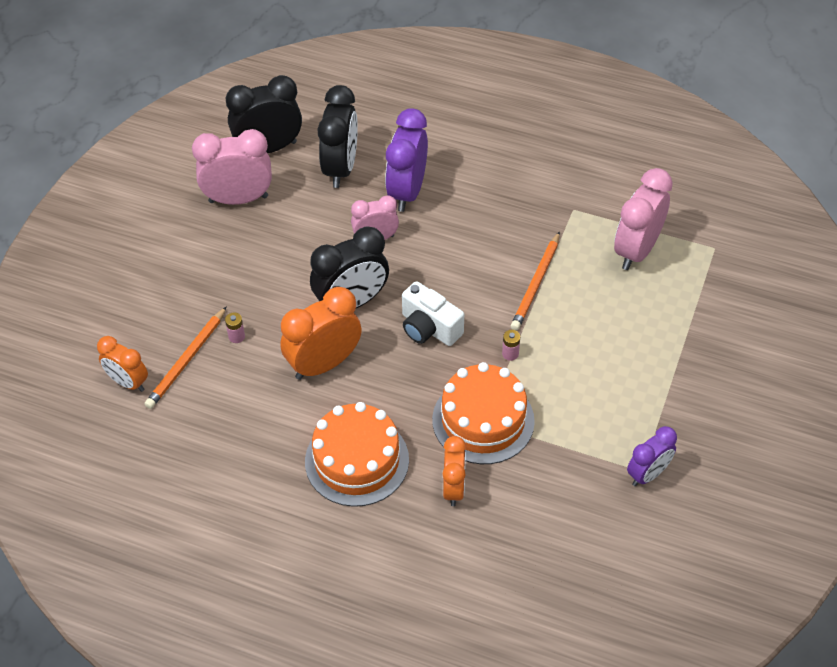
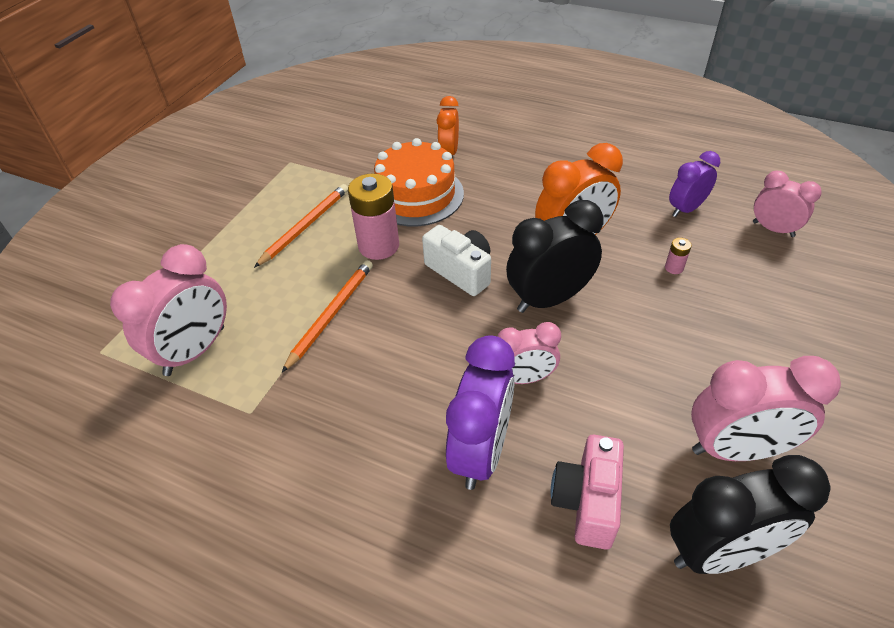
camera: 175 degrees left, 5 degrees down
(128, 382) = (773, 229): orange clock -> pink clock
(187, 360) = (720, 247): orange pencil -> orange pencil (305, 226)
(340, 168) = (587, 501): black clock -> pink camera
(357, 460) = (531, 170): orange cake -> none
(510, 354) = (378, 246): pink battery -> pink battery, size x2.37
(647, 474) = (286, 159): purple clock -> purple clock (686, 209)

